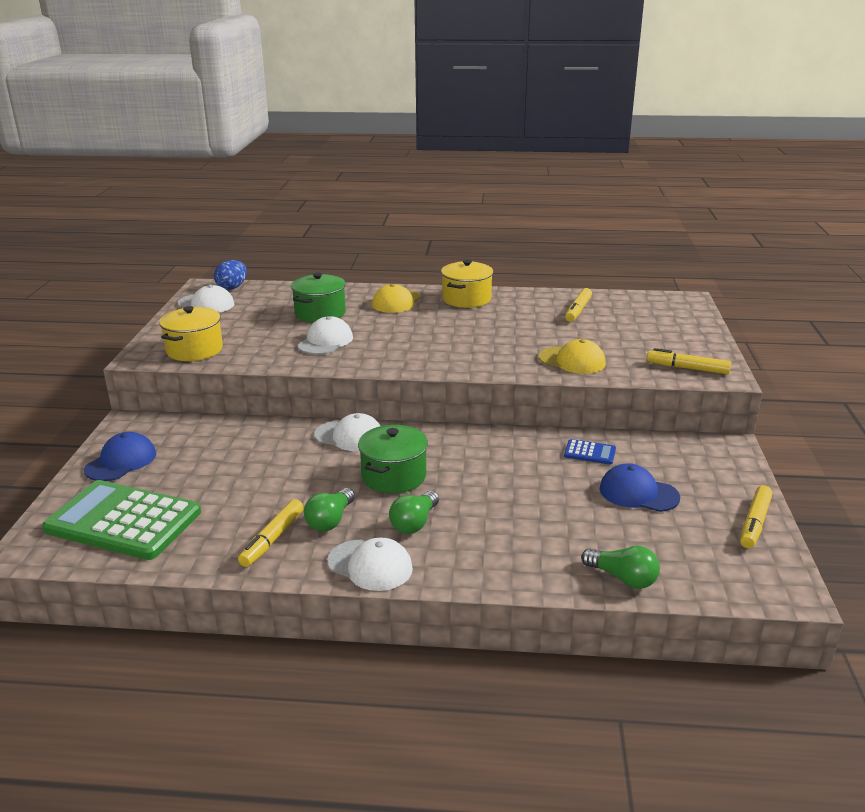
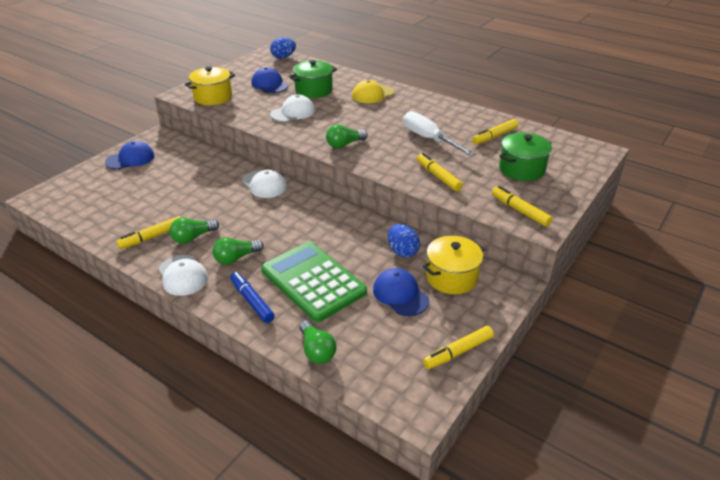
camera: 30 degrees right, 10 degrees up
(123, 521) = (95, 196): green calculator -> green calculator (313, 281)
(206, 304) = (255, 66): white cap -> none
(254, 319) = (269, 84): none -> blue cap
(394, 476) = (259, 222): green pot -> green pot (521, 169)
(432, 358) = (344, 144): none -> green light bulb
(466, 299) = (423, 105): yellow pot -> yellow pot (451, 277)
(490, 559) = (252, 301): none -> blue marker
(516, 329) = (429, 139): none -> white screwdriver
(572, 360) = (438, 176): yellow cap -> yellow marker
(590, 453) = (402, 251): blue calculator -> blue egg

